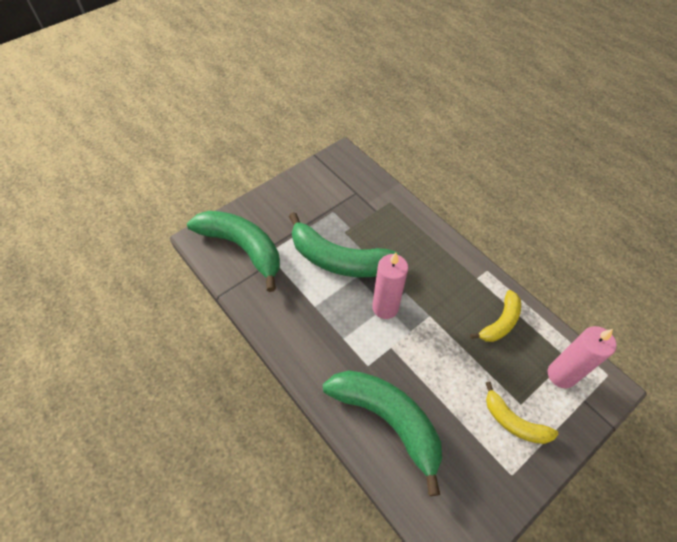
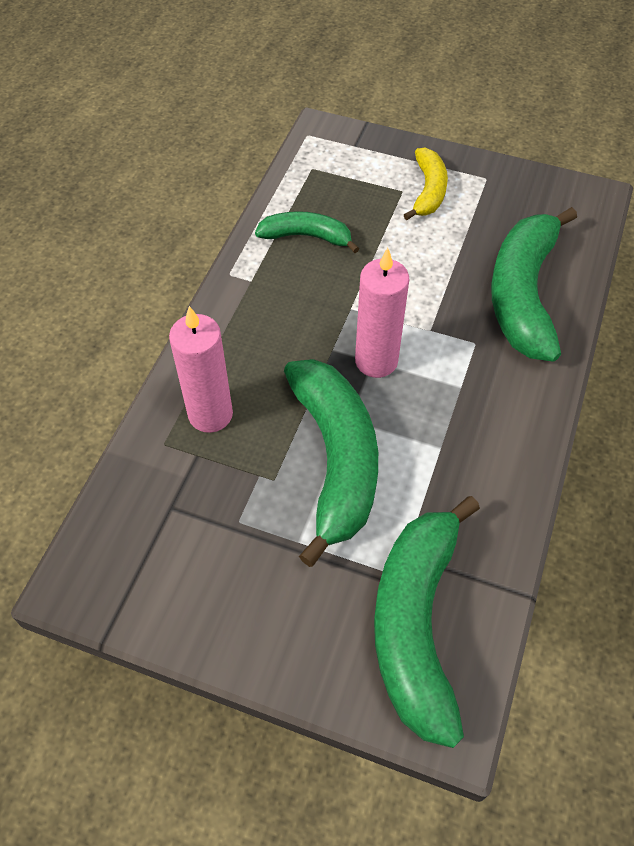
camera: 120 degrees left, 0 degrees up
(500, 322) = (306, 236): yellow banana -> green banana
(561, 375) = (338, 169): pink candle -> pink candle (210, 414)

